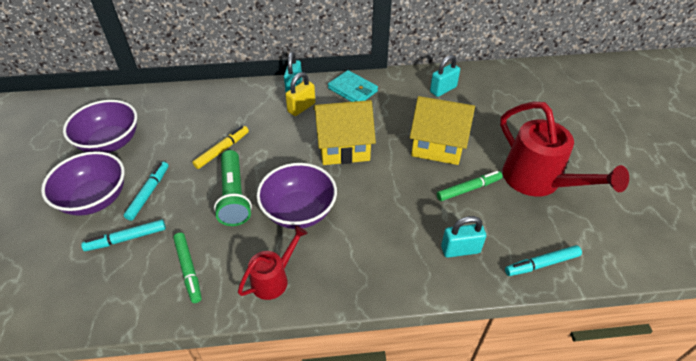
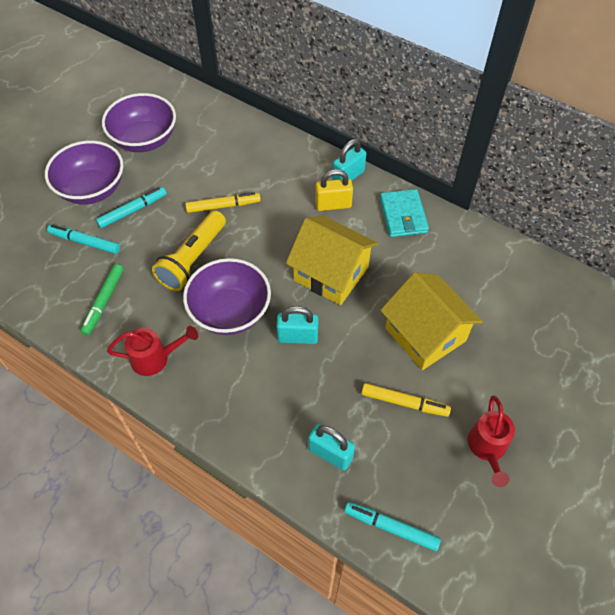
camera: 40 degrees right, 10 degrees up
(234, 196) = (193, 259): green flashlight -> yellow flashlight
(443, 89) = (501, 275): turquoise padlock -> turquoise padlock (297, 337)
(468, 189) = (404, 403): green marker -> yellow marker
(538, 181) = (487, 448): red watering can -> red watering can, size x0.55

